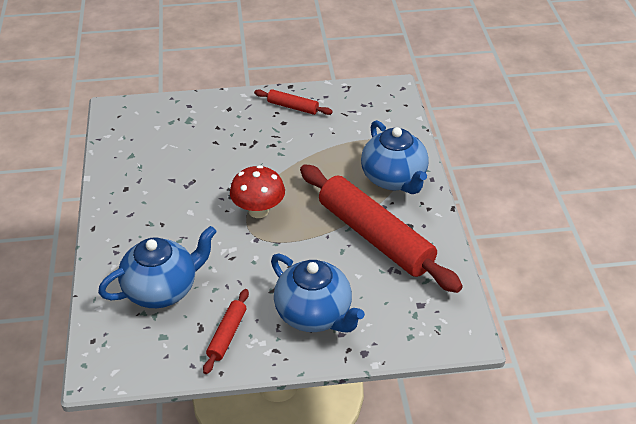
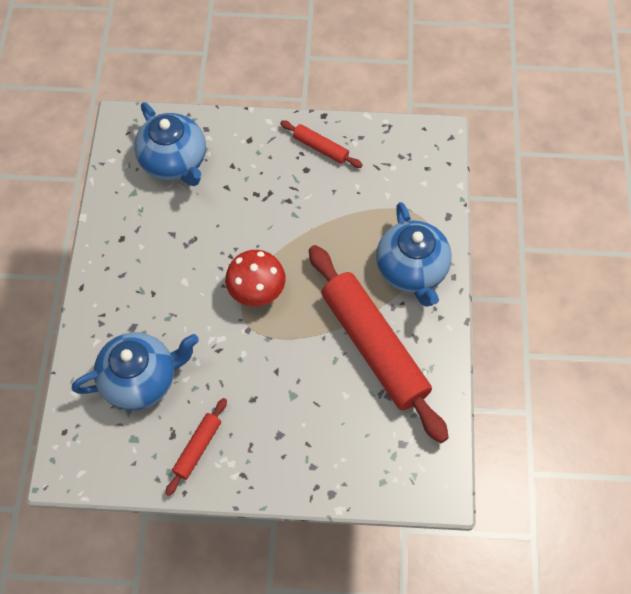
camera: 10 degrees right, 20 degrees up
(314, 314) = (290, 438): blue teapot -> blue teapot (174, 162)

